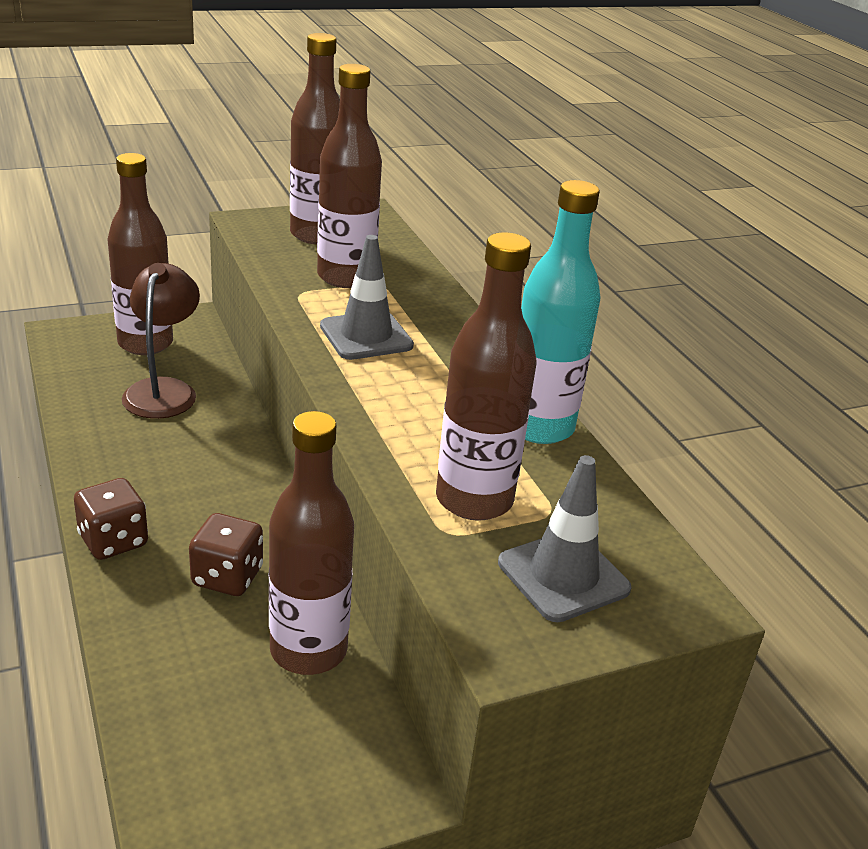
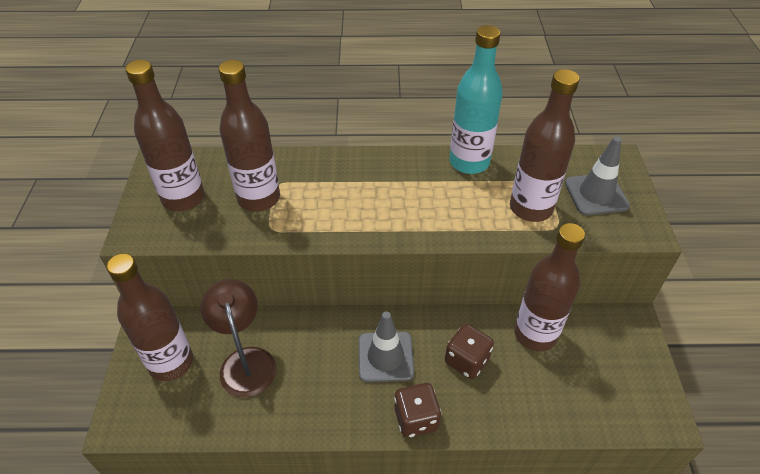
camera: 65 degrees left, 15 degrees up
(164, 390) = (245, 361): brown lamp -> brown lamp turned 45 degrees clockwise
(366, 336) = (345, 208): grey traffic cone -> grey traffic cone (385, 357)

